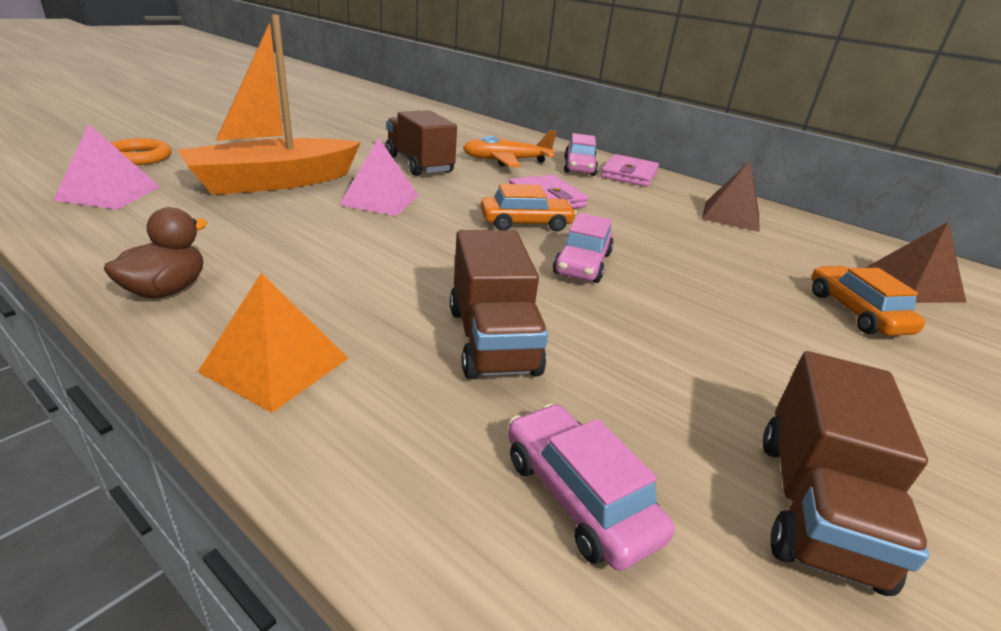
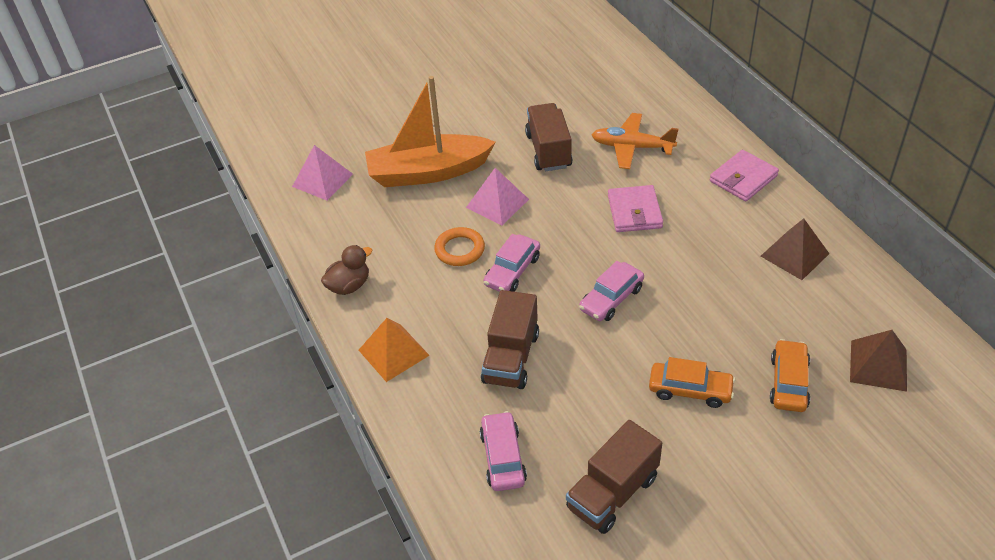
camera: 30 degrees right, 15 degrees up
(139, 157) = (342, 131): orange ring -> orange ring (460, 250)
(526, 223) = (596, 245): orange car -> orange car (690, 390)
(579, 167) = (699, 162): pink car -> pink car (512, 271)

